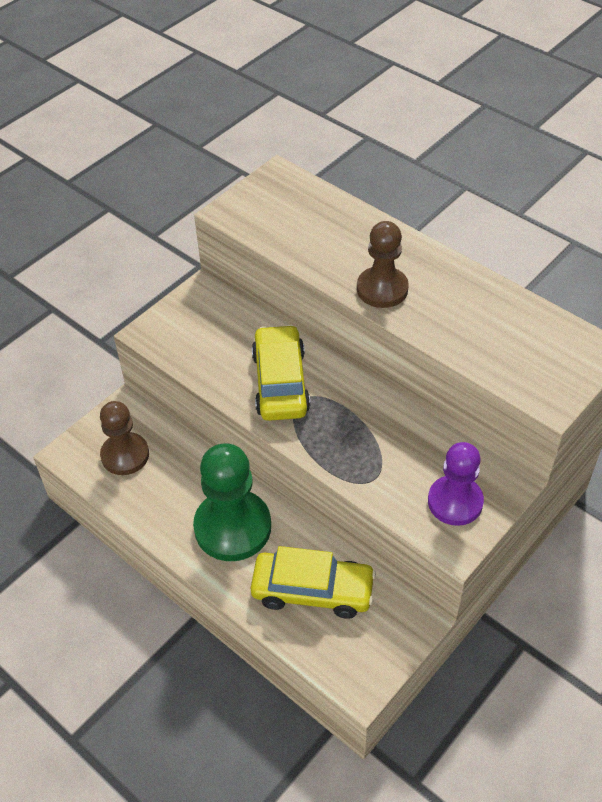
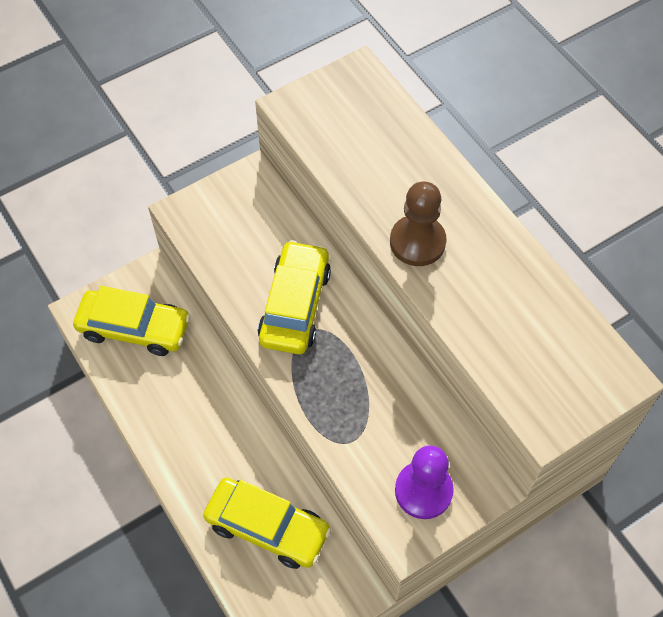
camera: 15 degrees right, 10 degrees up
(125, 455) = (134, 328): brown pawn -> yellow car
(232, 527) = (213, 436): green pawn -> none

